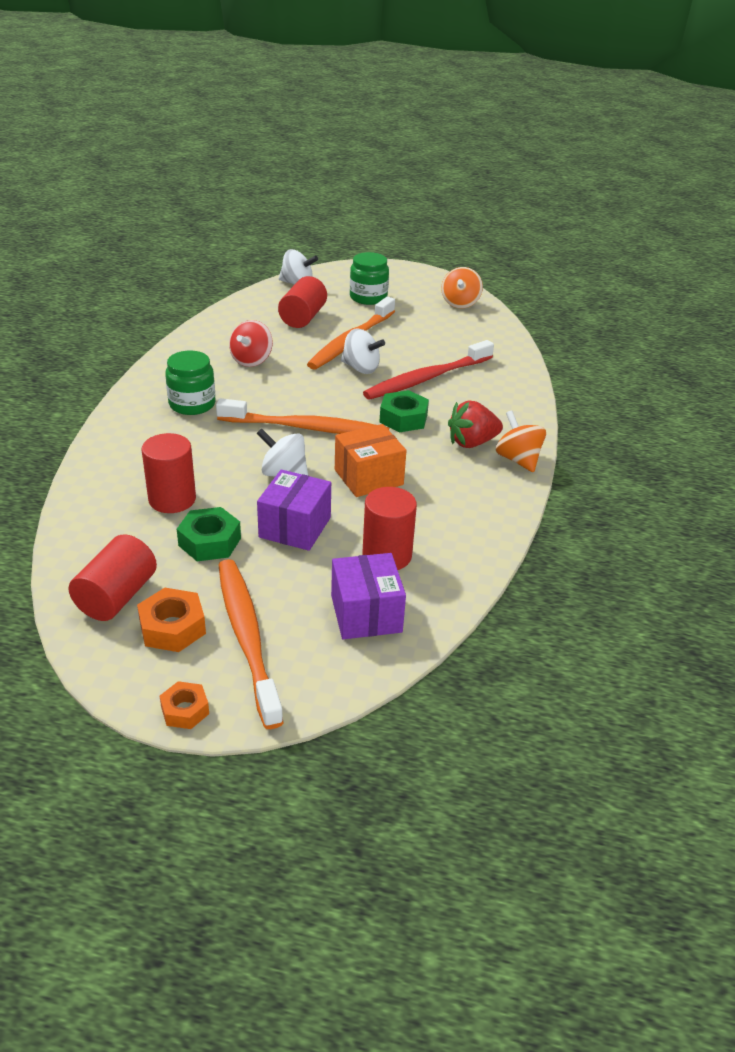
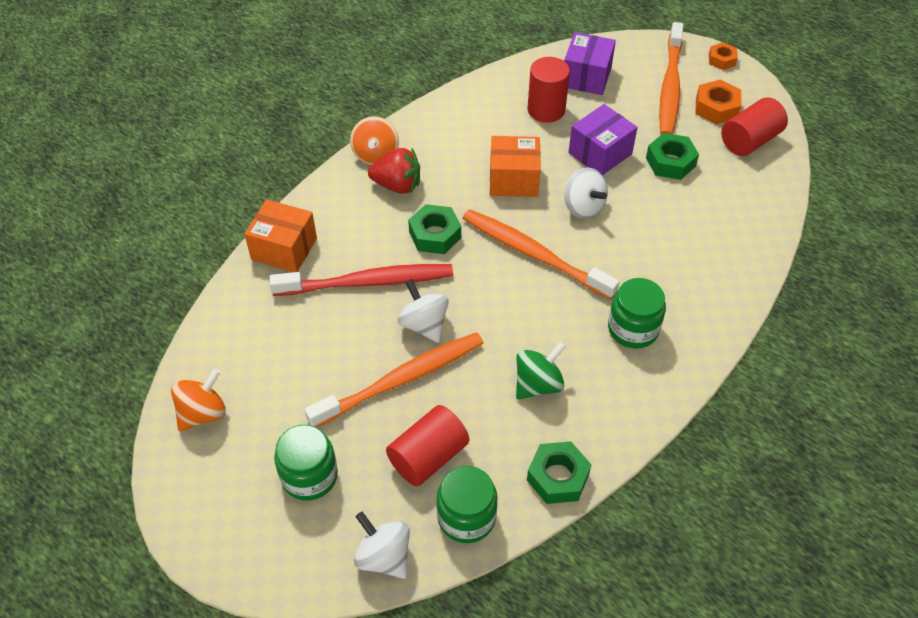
camera: 150 degrees left, 15 degrees up
(172, 499) = (688, 211): red cylinder -> none
(212, 328) = (558, 477): none -> green nut
(251, 360) = (538, 384): red spinning top -> green spinning top
(260, 304) = (466, 517): none -> green jar
(512, 380) = (284, 249): none -> orange box

